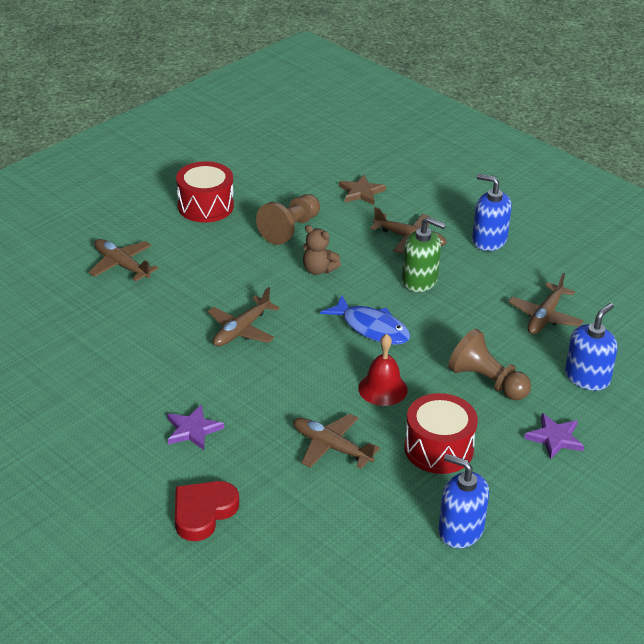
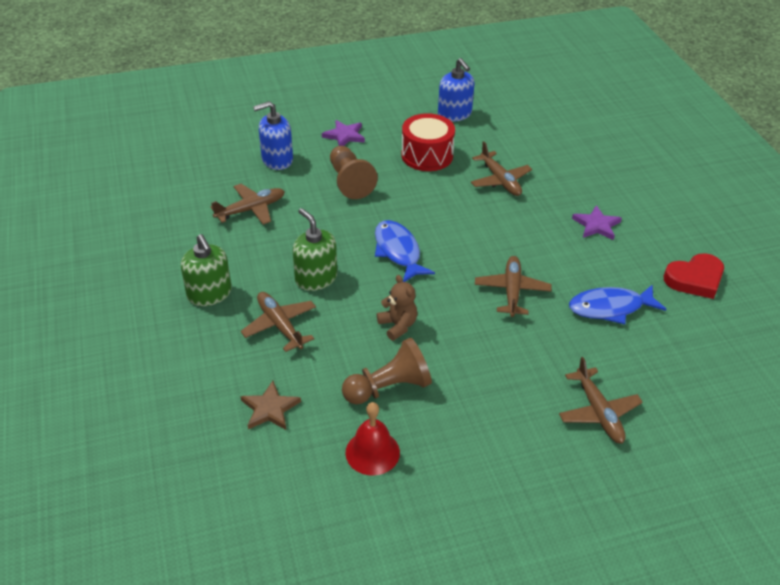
camera: 150 degrees left, 5 degrees up
(143, 347) = (610, 308): none -> blue fish
(203, 512) = (613, 173): red heart -> red heart (695, 279)
(205, 206) = (461, 465): red drum -> none
(242, 330) = (512, 291): brown plane -> brown plane turned 60 degrees counterclockwise
(382, 389) = (431, 203): red bell -> red bell (372, 452)
(489, 240) = (209, 294): blue soap dispenser -> green soap dispenser

